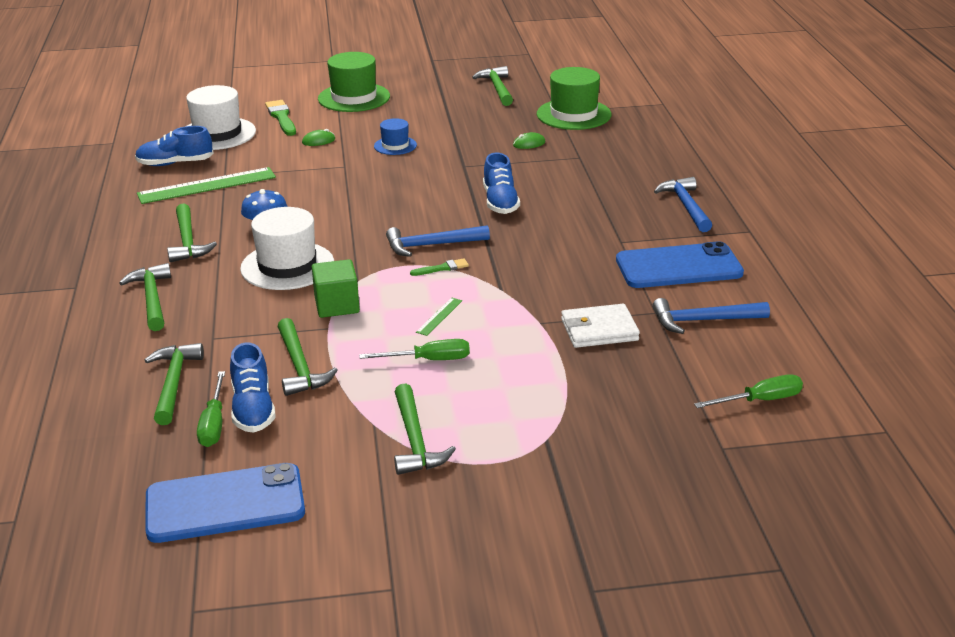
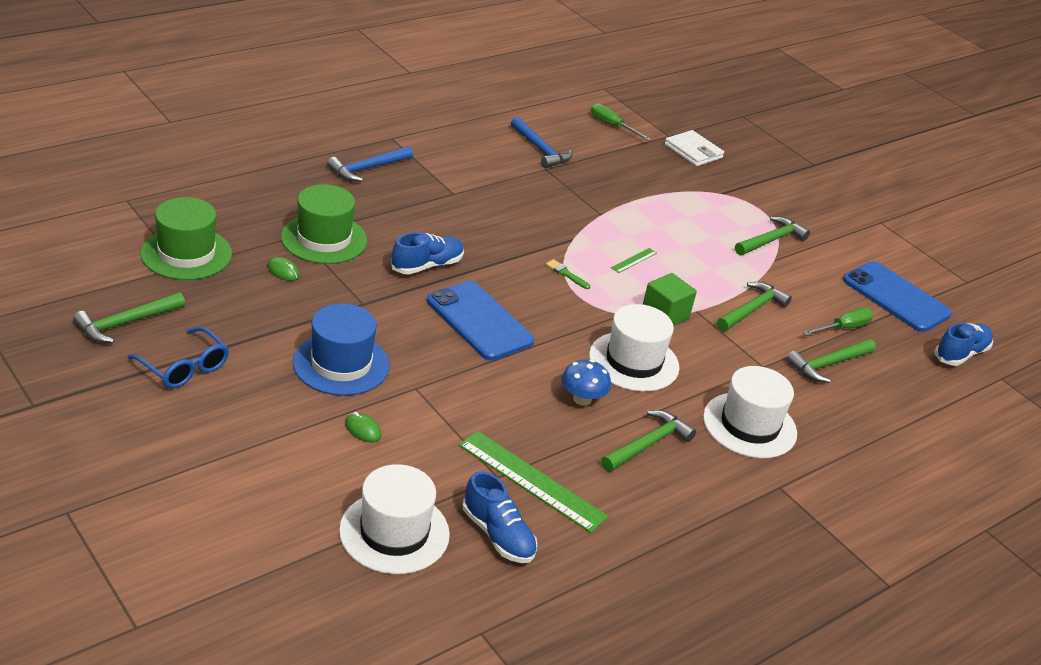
camera: 125 degrees left, 5 degrees up
(152, 298) = (749, 425): green hammer -> white hat
(253, 409) = (813, 316): blue shoe -> blue shoe (960, 354)
(281, 117) = (310, 489): green brush -> none
(354, 97) = (211, 441): green hat -> green hat (324, 239)
(395, 145) = (341, 364): blue hat -> blue hat, size x1.82
(429, 360) = (689, 253): green screwdriver -> none
(431, 245) = (534, 288): blue hammer -> none
(434, 99) = (184, 367): none -> blue glasses
(439, 316) = (634, 260): green ruler -> green ruler turned 45 degrees counterclockwise
(599, 330) = (588, 189): white wallet -> white wallet (693, 151)
(678, 267) = (474, 164): blue phone -> blue phone (479, 321)

